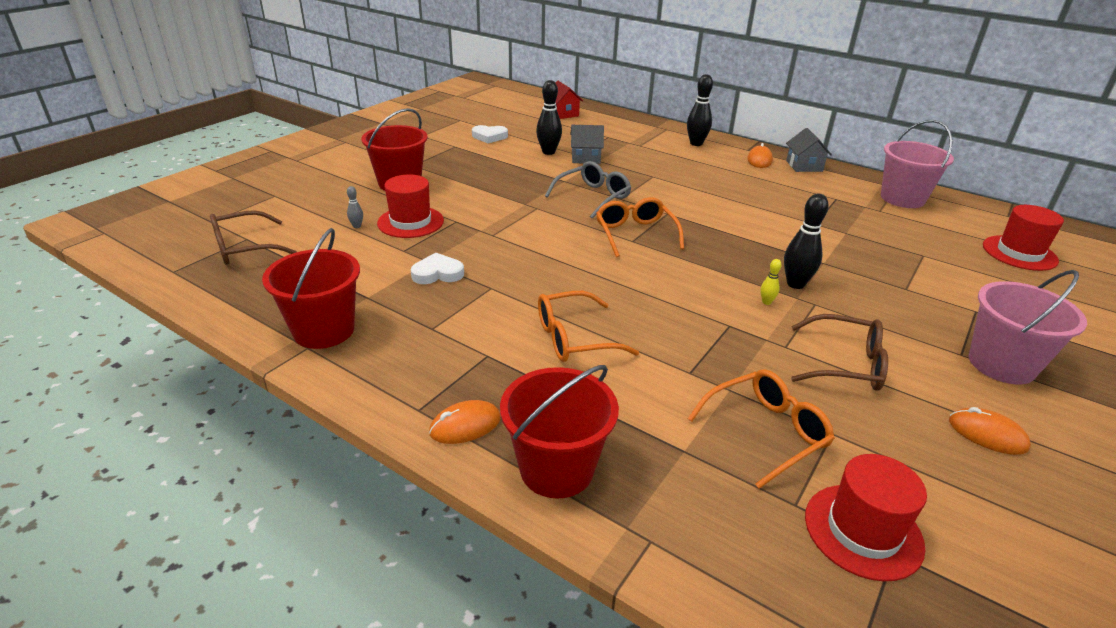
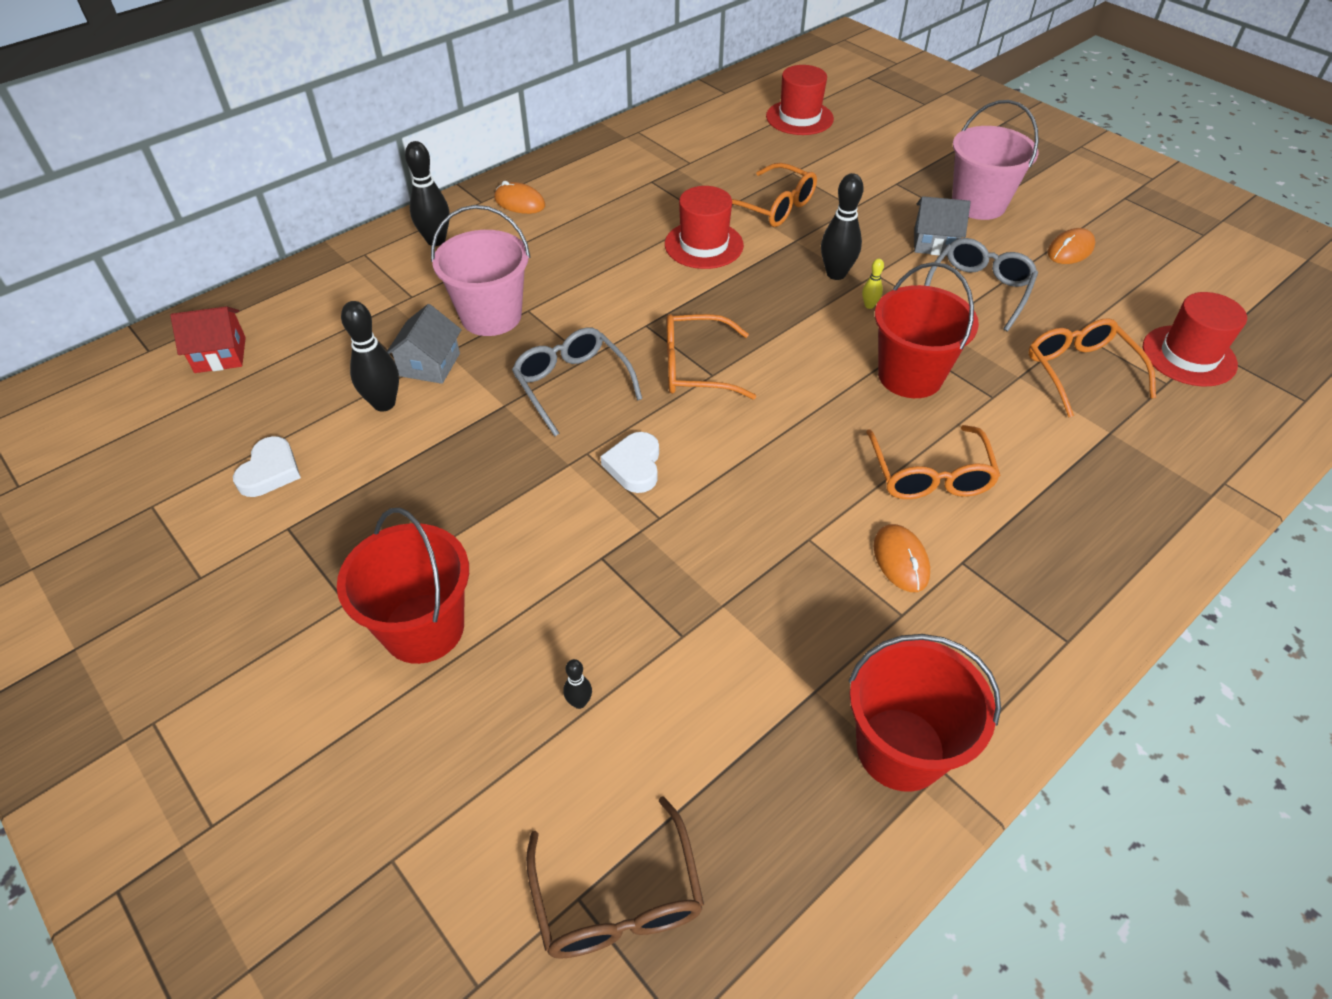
camera: 75 degrees left, 15 degrees up
(357, 226) = (579, 702): grey bowling pin -> black bowling pin
(410, 222) = (587, 620): red hat -> red hat (704, 245)
(437, 273) = (761, 596): white heart -> white heart (634, 466)
(465, 425) = (1091, 598): orange mouse -> orange mouse (901, 560)
(556, 469) = (1147, 530): red bucket -> red bucket (910, 376)
(804, 166) = (554, 174): grey house -> grey house (934, 242)
(846, 364) = (978, 290): brown glasses -> grey glasses
(860, 250) = (774, 207): none -> orange glasses
(902, 198) = (667, 138): pink bucket -> pink bucket (491, 316)

